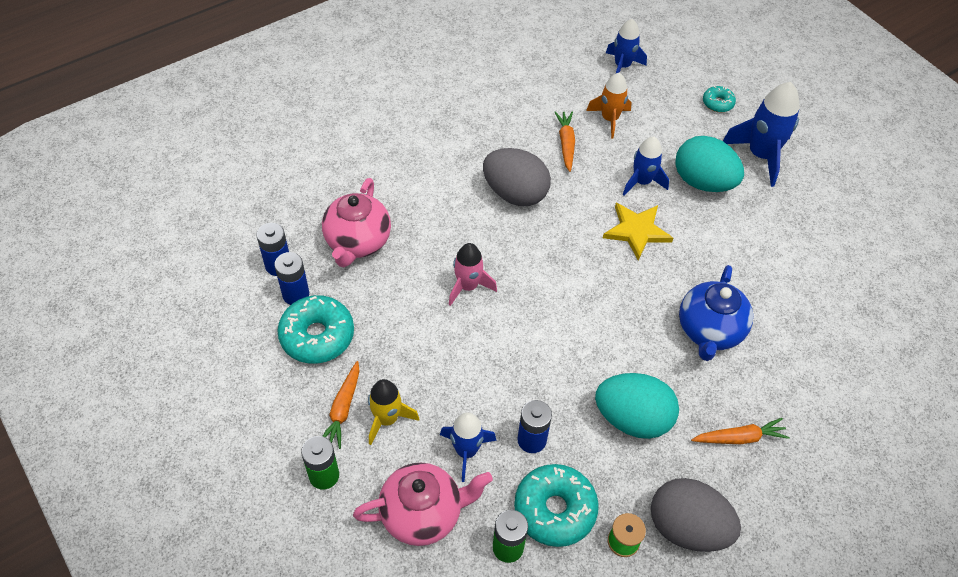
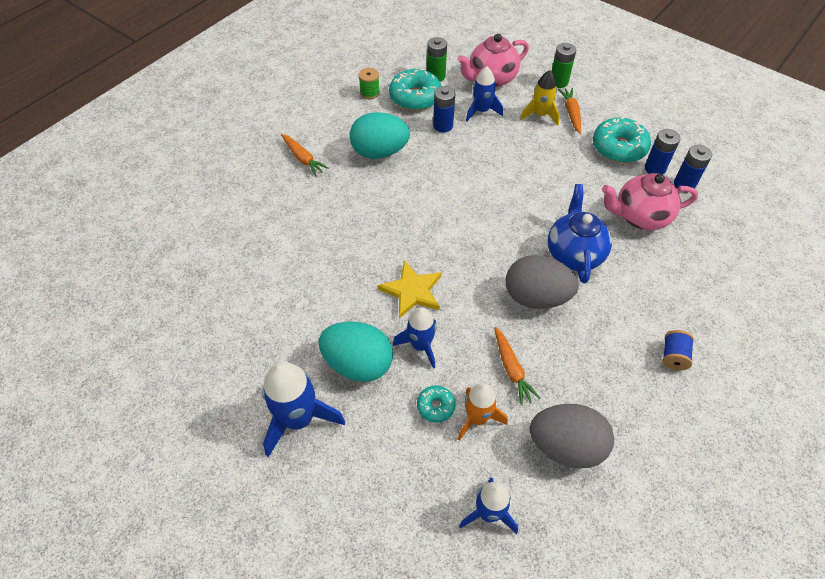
camera: 165 degrees right, 0 degrees up
(357, 242) = (640, 217): pink teapot -> pink teapot turned 90 degrees counterclockwise
(420, 117) = (673, 356): none -> blue spool
(468, 286) = (534, 206): pink rocket -> none
(687, 527) = (332, 107): grey egg -> grey egg (566, 446)
(709, 331) = (333, 222): blue teapot -> blue teapot (574, 254)
(717, 103) = (356, 486): turquoise donut -> turquoise donut (436, 406)
(739, 438) = (303, 158): orange carrot -> orange carrot turned 105 degrees counterclockwise

